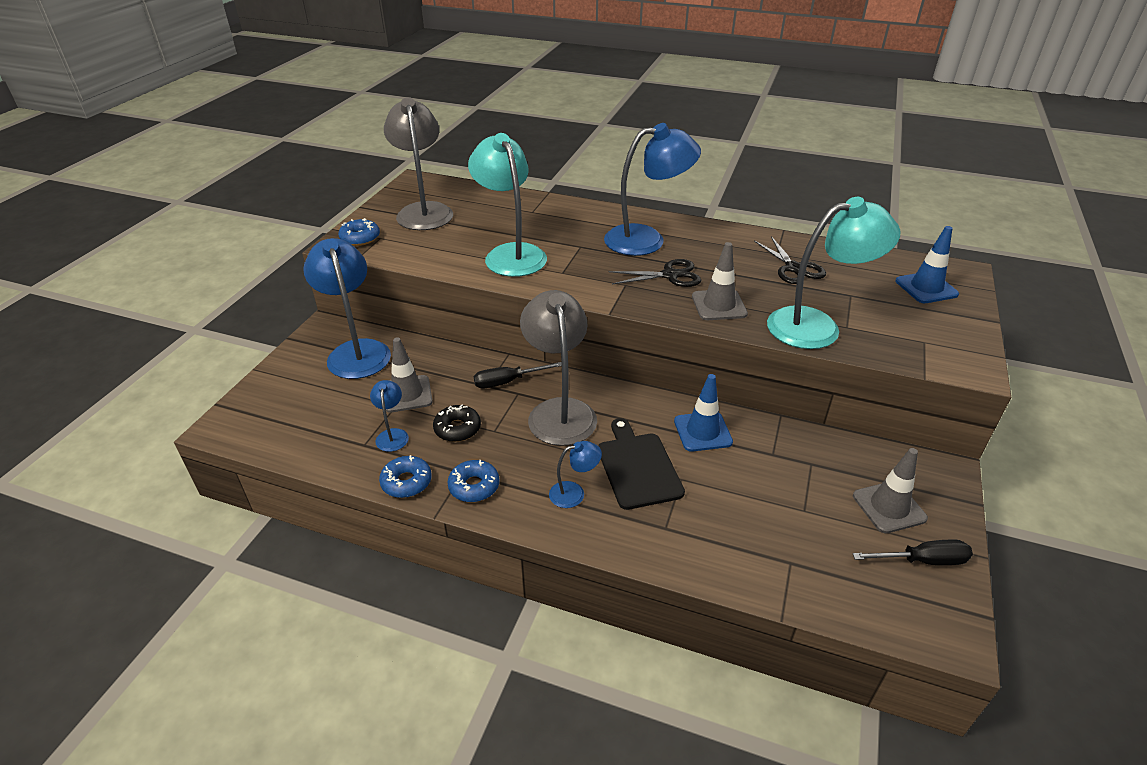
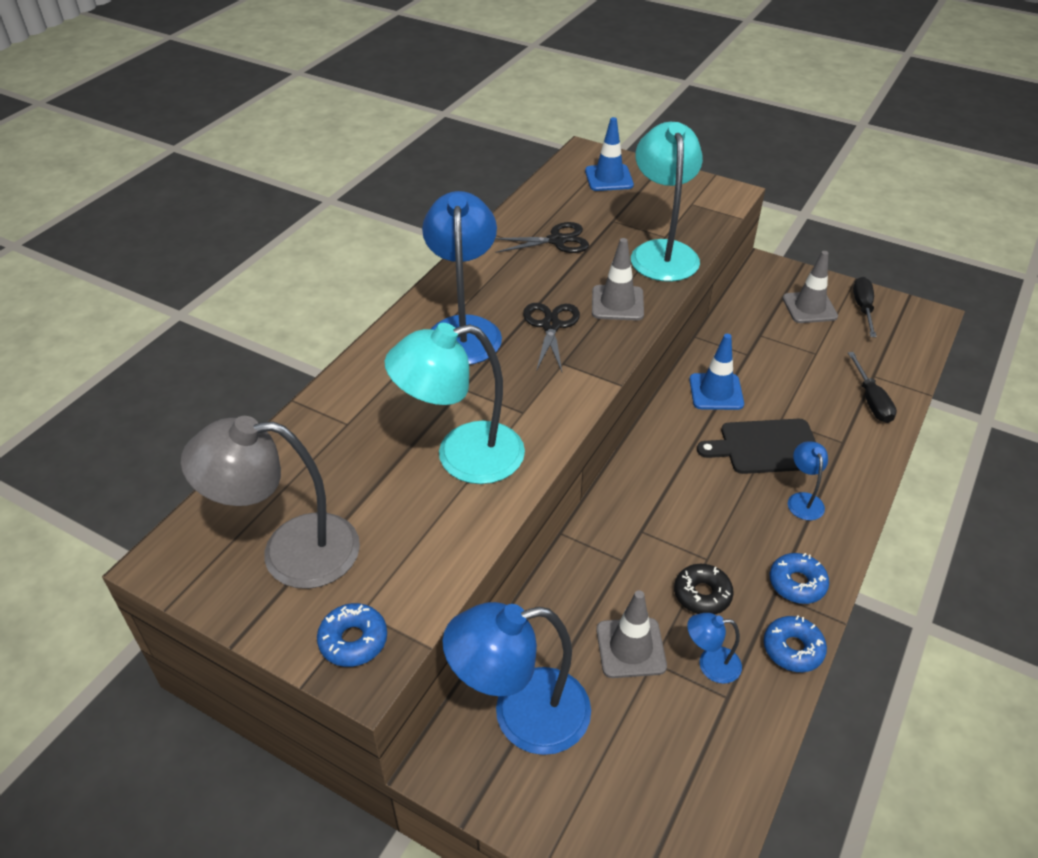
camera: 80 degrees left, 5 degrees up
(508, 382) = (618, 538): black screwdriver -> black screwdriver (871, 400)
(559, 411) = (677, 496): grey lamp -> none

